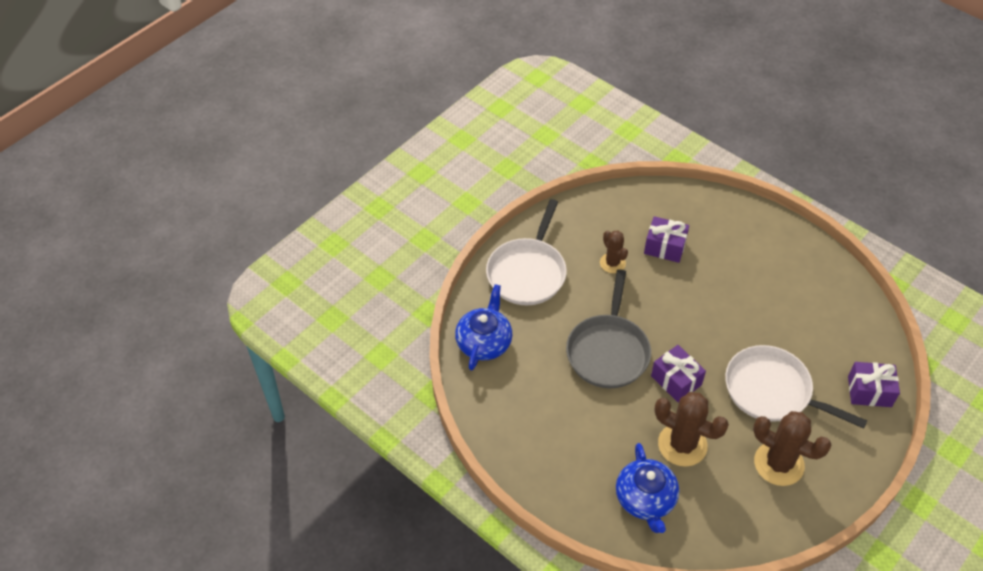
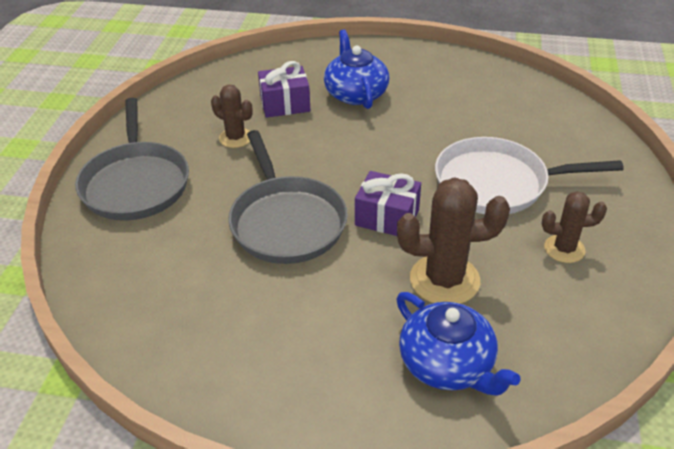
camera: 30 degrees left, 10 degrees down
(484, 342) = (115, 278): blue teapot -> blue teapot (355, 93)
(527, 272) = (136, 183): white pan -> grey pan
(778, 464) = (564, 249): brown cactus -> brown cactus, size x0.60
(869, 391) = (589, 144): purple gift -> none

